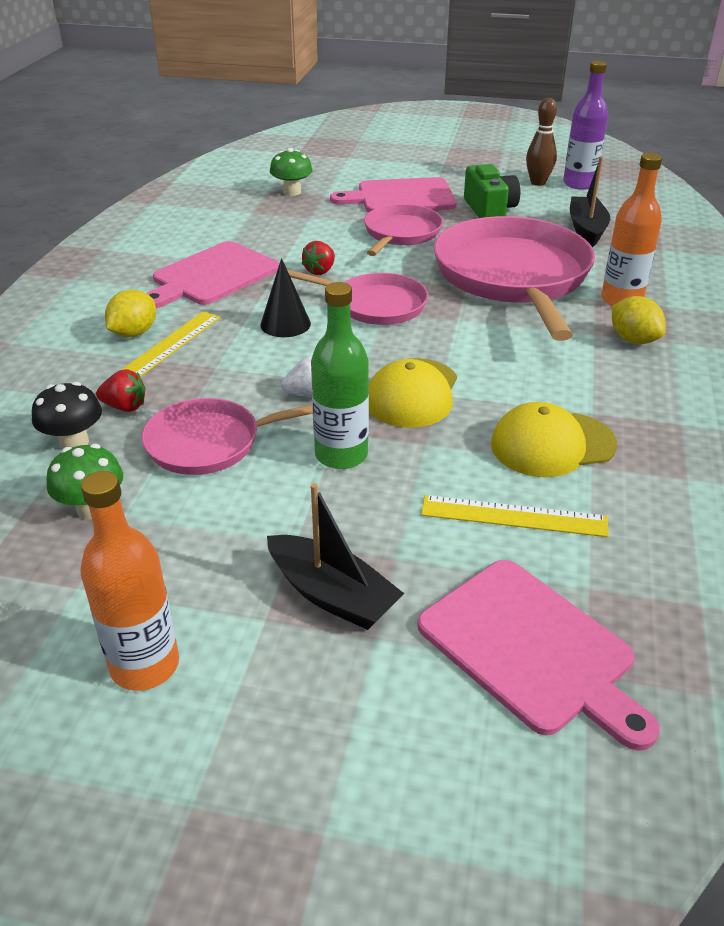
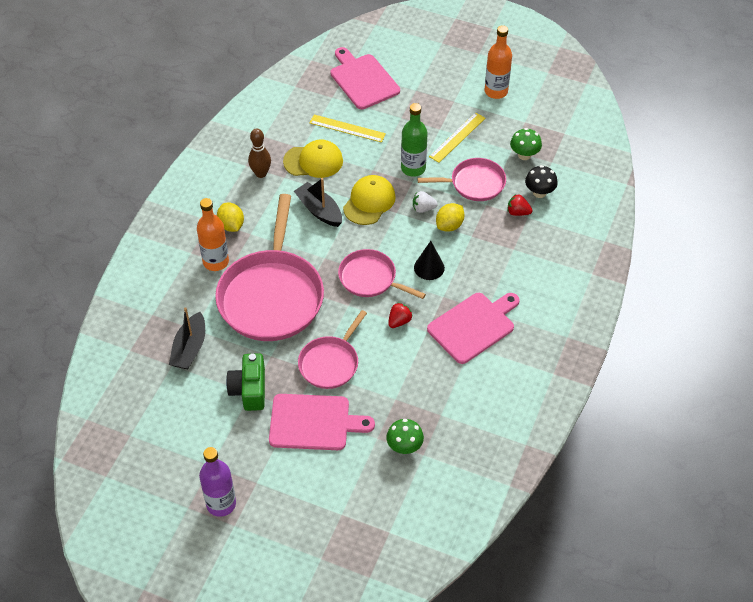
camera: 170 degrees left, 15 degrees up
(134, 333) = (520, 271): yellow lemon -> yellow lemon (449, 225)
(169, 346) = (498, 257): yellow ruler -> yellow ruler (457, 137)
(332, 595) = (428, 106): black boat -> black boat (319, 210)
(538, 183) = (187, 432): brown bowling pin -> brown bowling pin (261, 173)
(579, 184) = (153, 424): purple bottle -> purple bottle (221, 504)

